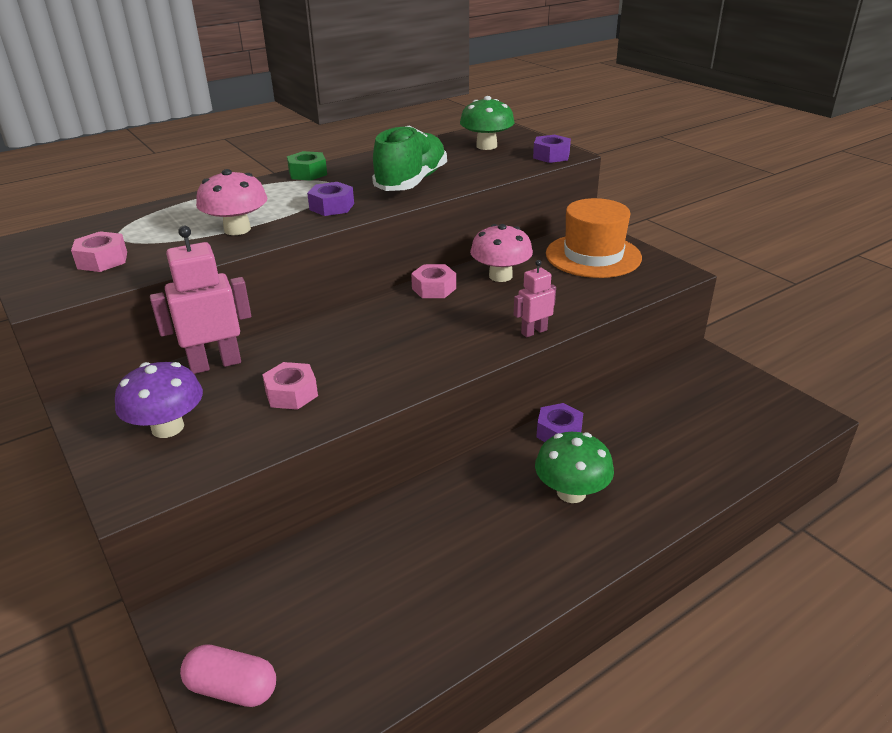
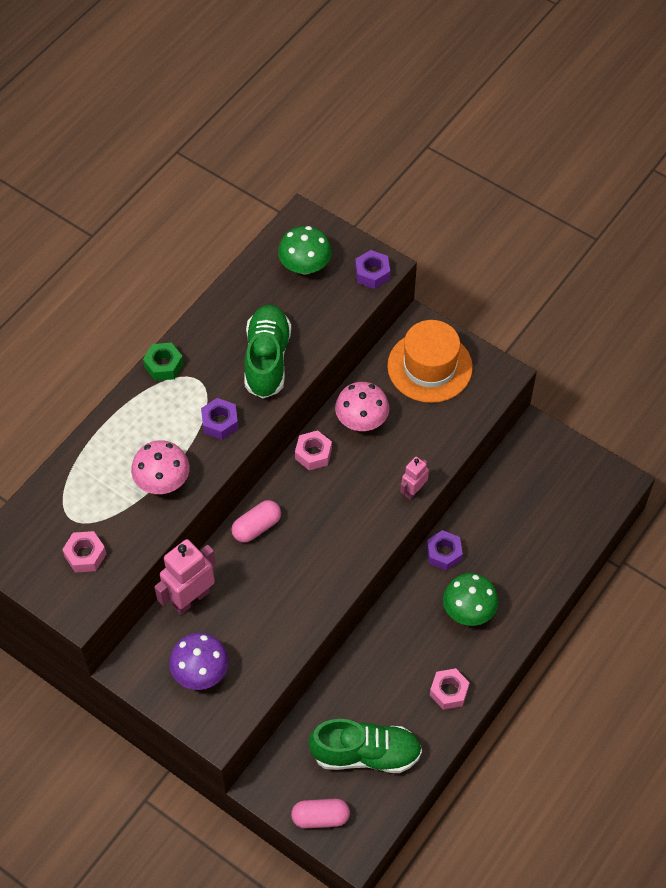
camera: 20 degrees left, 25 degrees up
(291, 394) = (267, 613): pink nut -> pink nut (449, 691)
(335, 326) = (257, 527): none -> pink capsule
(350, 620) = (366, 754): none -> green shoe

